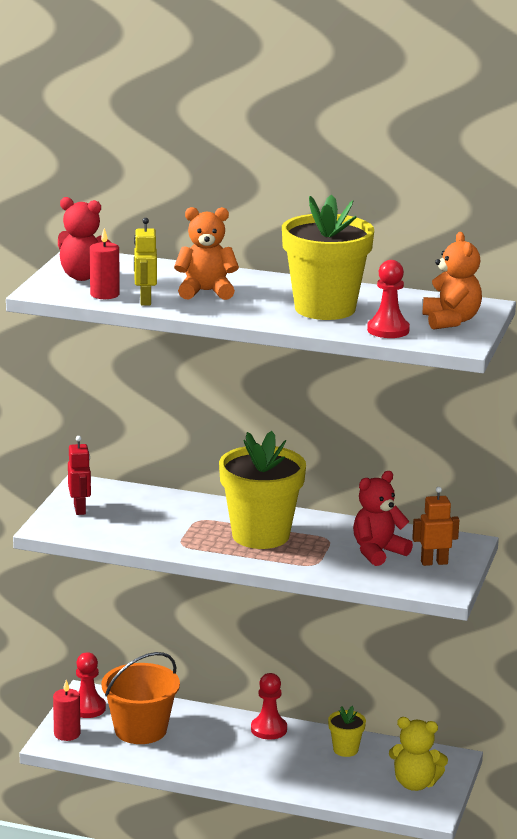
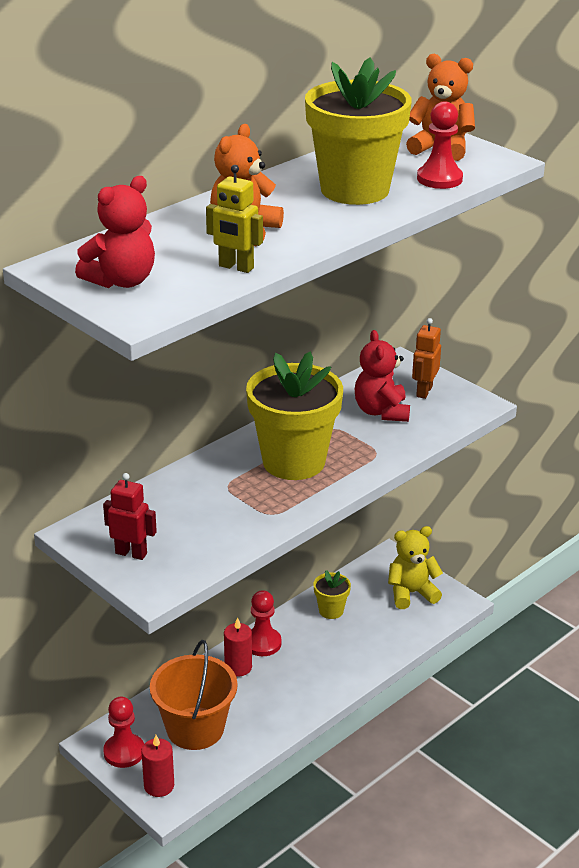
camera: 60 degrees left, 10 degrees up
(104, 294) = (191, 284): red candle -> red candle (238, 667)
(415, 784) = (411, 593): yellow teddy bear -> yellow teddy bear turned 150 degrees counterclockwise

